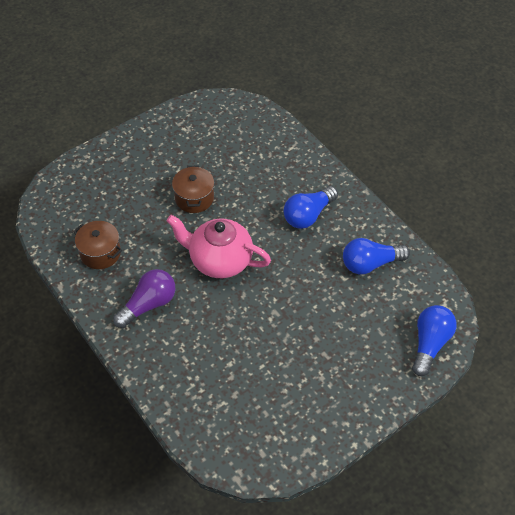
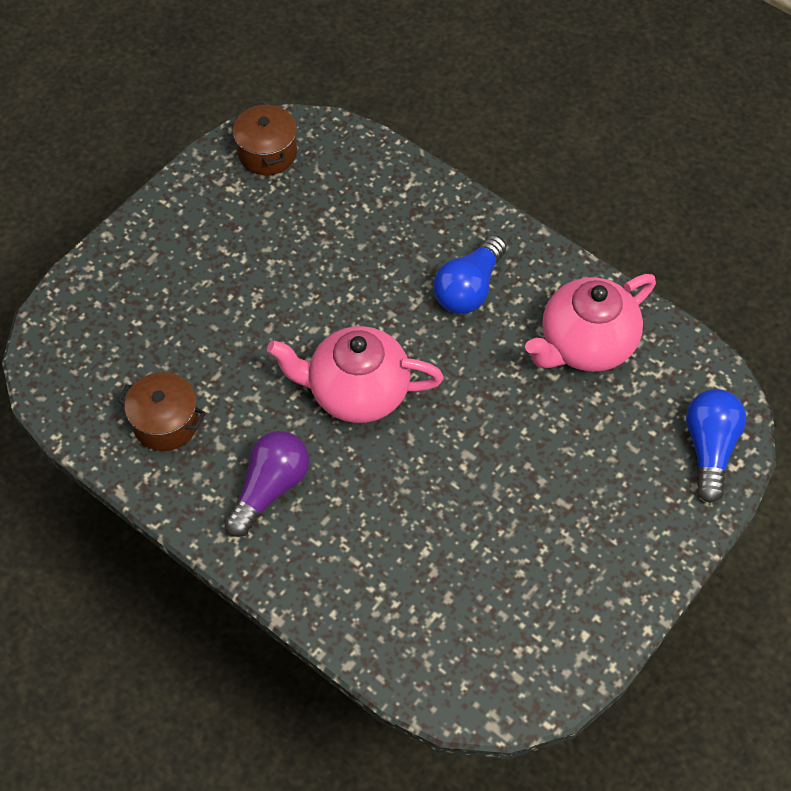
camera: 15 degrees left, 5 degrees up
(194, 198) = (284, 300): brown pot -> brown pot (267, 153)
(370, 264) = (585, 345): blue light bulb -> pink teapot

